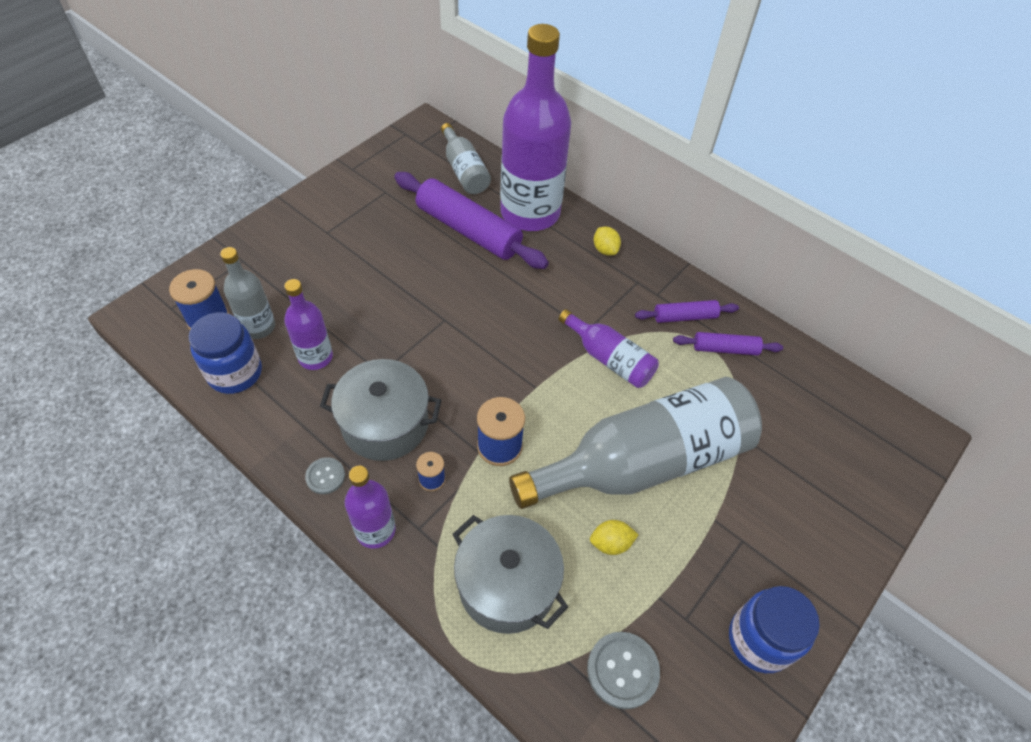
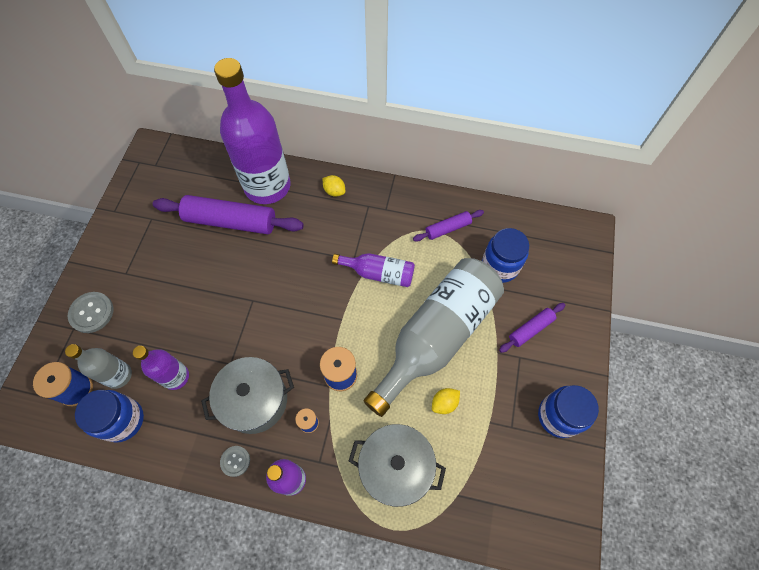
camera: 25 degrees left, 10 degrees up
(464, 170) = (201, 173): grey bottle -> none
(622, 670) = (492, 481): grey button -> grey button (92, 313)
(684, 317) = (411, 217): purple rolling pin -> purple rolling pin (530, 329)
(772, 422) = (499, 266): none -> blue jar

